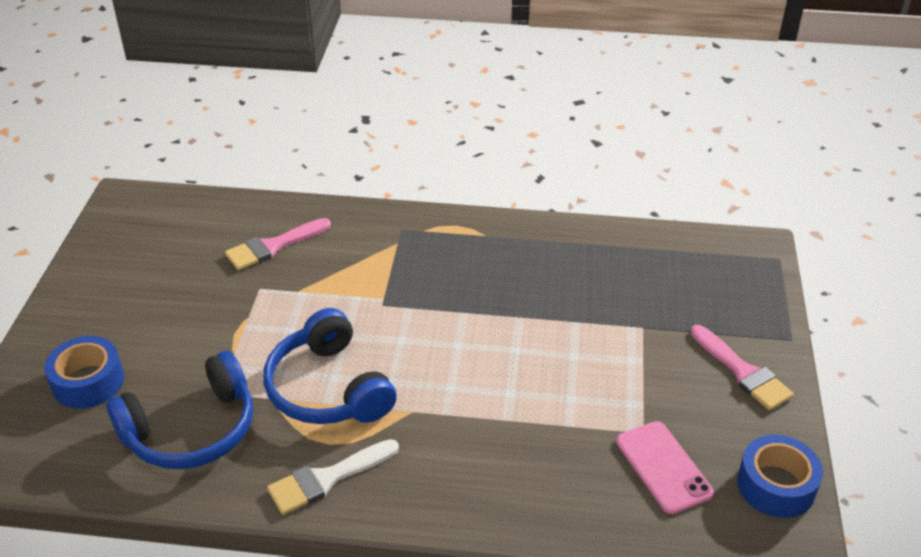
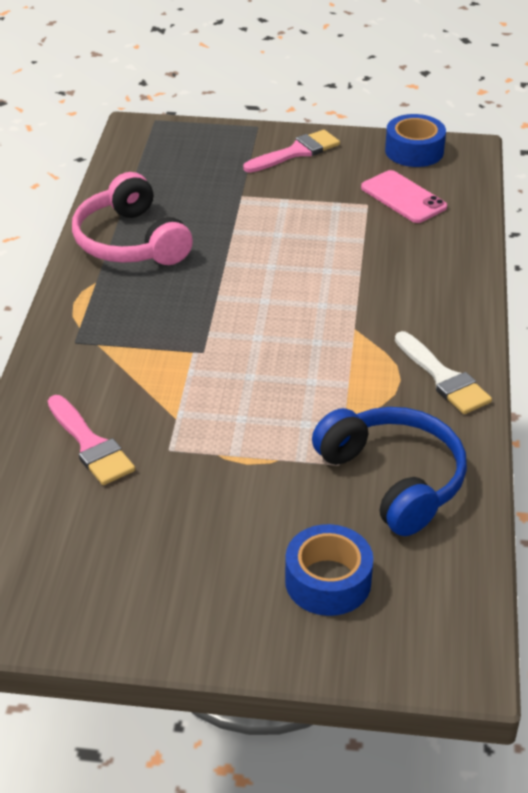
camera: 90 degrees left, 0 degrees up
(328, 388) = (328, 384): blue headphones -> none
(550, 253) = (131, 241): none -> pink headphones
(663, 467) = (403, 197): pink phone -> pink phone turned 75 degrees clockwise

